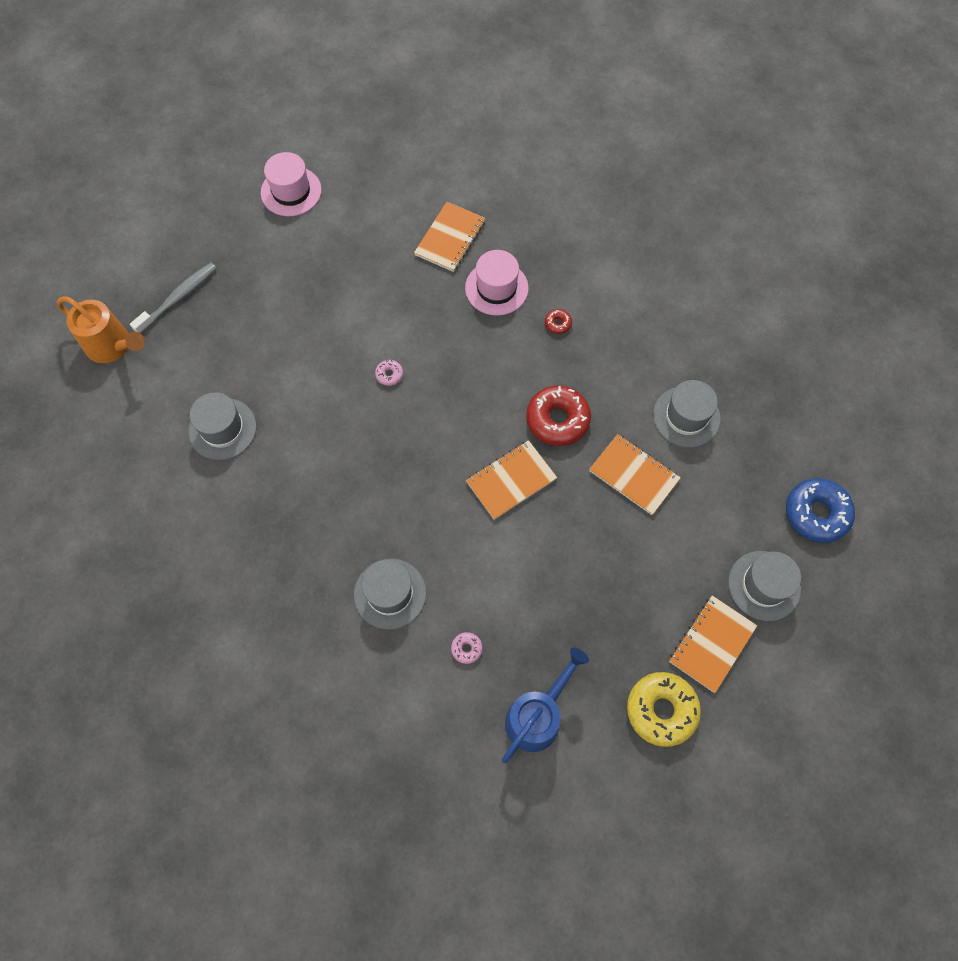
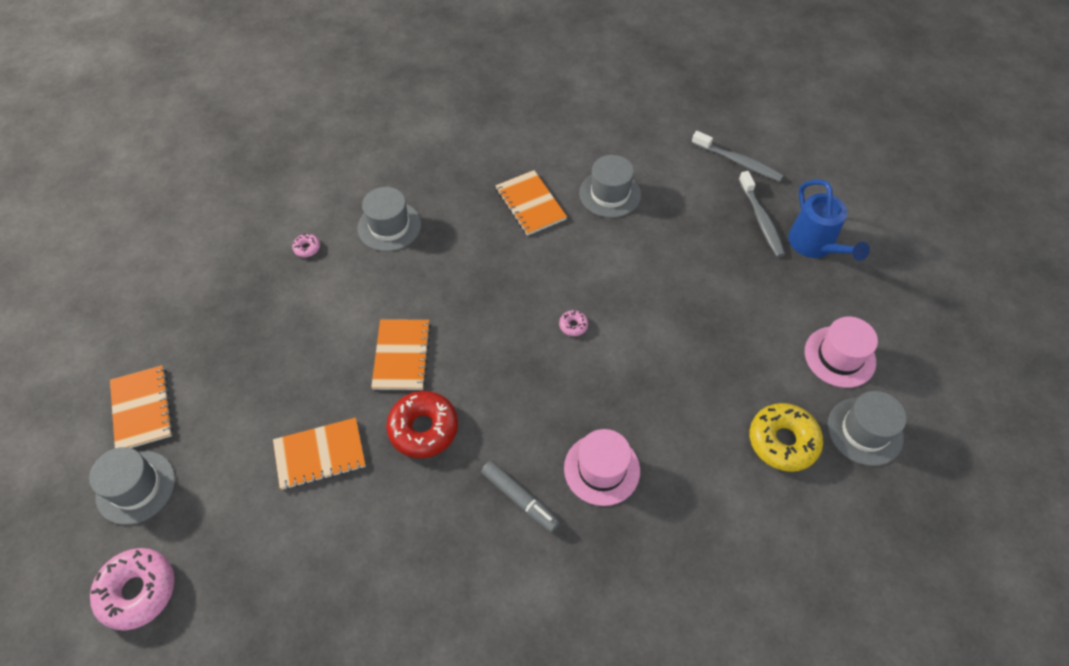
camera: 125 degrees right, 10 degrees down
(113, 346) = (738, 162): orange watering can -> grey toothbrush
(450, 238) = (692, 464): orange notebook -> orange notebook (530, 204)
(538, 715) = (222, 262): blue watering can -> blue watering can (815, 246)
(558, 323) = (520, 499): red donut -> grey marker
(661, 710) = (142, 339): yellow donut -> yellow donut (783, 441)
(686, 416) = (329, 546): grey hat -> grey hat (865, 431)
(816, 513) = (138, 591): blue donut -> pink donut

